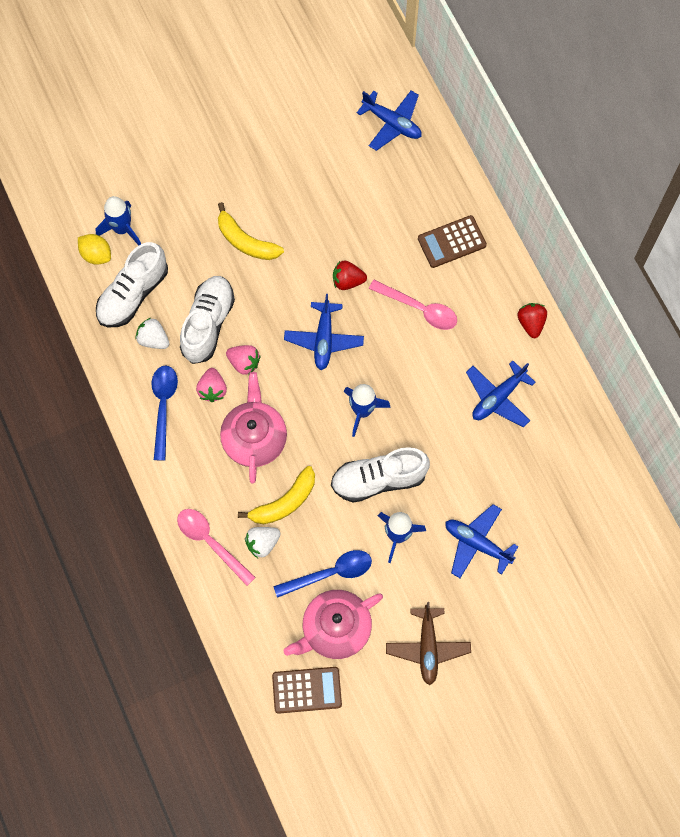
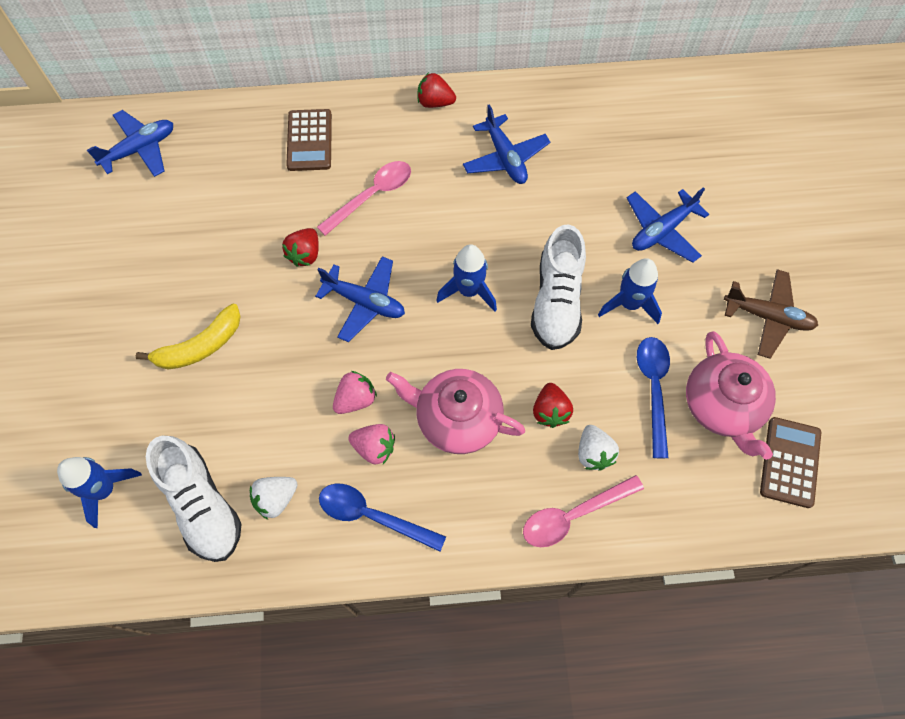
camera: 70 degrees left, 5 degrees down
(96, 255) = (122, 536): yellow lemon -> none
(208, 324) = (286, 425): white shoe -> none
(284, 502) = (550, 411): yellow banana -> red strawberry

